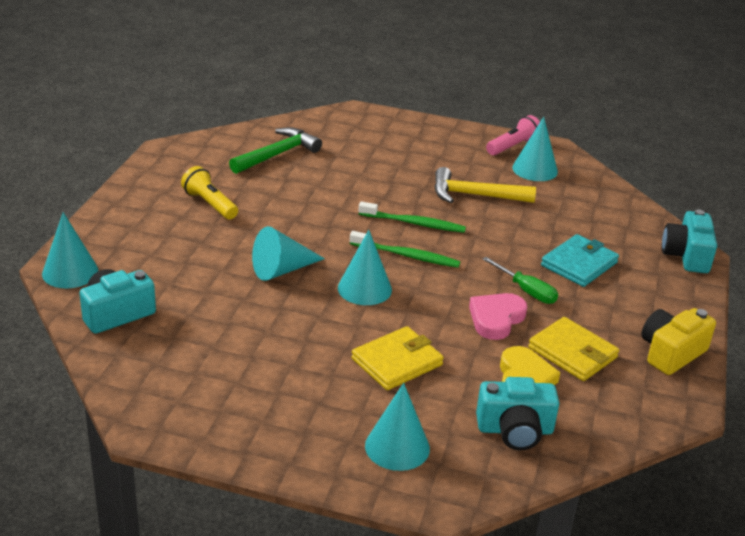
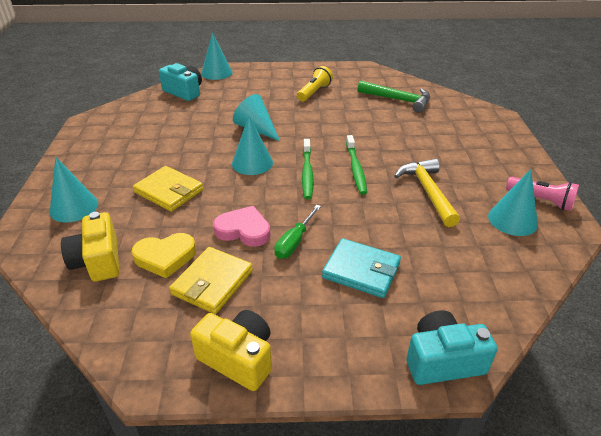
camera: 75 degrees right, 5 degrees up
(515, 430) = (98, 261): turquoise camera -> yellow camera

